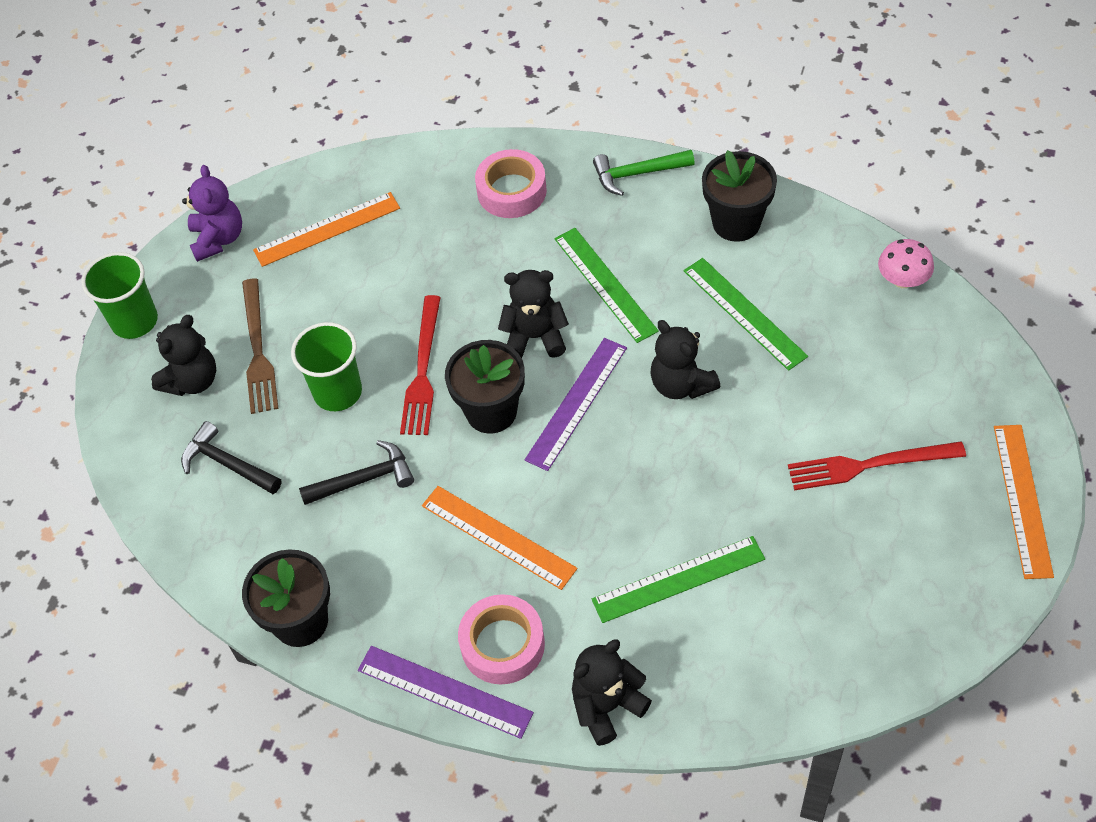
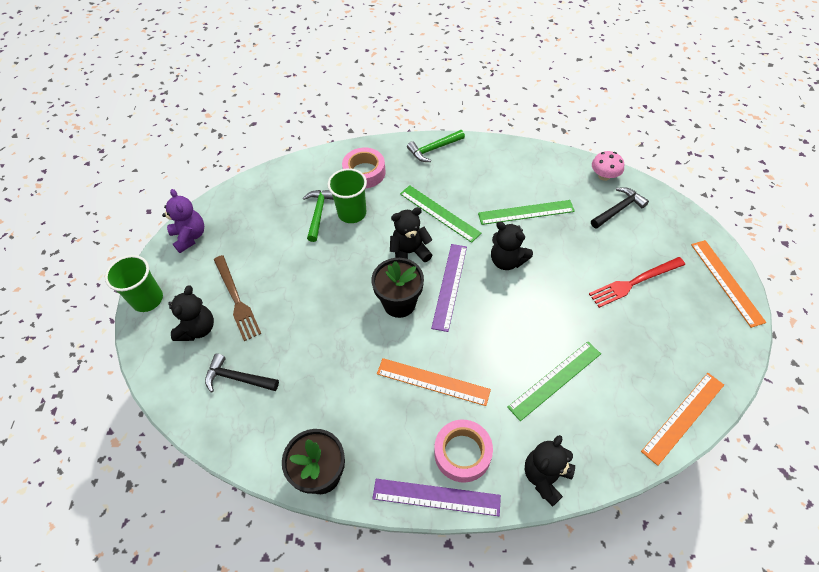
camera: 20 degrees left, 0 degrees up
(327, 229) = (258, 217): orange ruler -> orange ruler (683, 417)
(338, 392) = (297, 314): green cup -> green cup (352, 213)
(364, 479) = (333, 366): black hammer -> black hammer (618, 209)
(418, 243) = (318, 213): none -> green hammer
(423, 370) = (347, 288): red fork -> none
(736, 222) = (500, 164): black flower pot -> none
(744, 313) = (526, 212): green ruler -> green ruler turned 45 degrees counterclockwise

